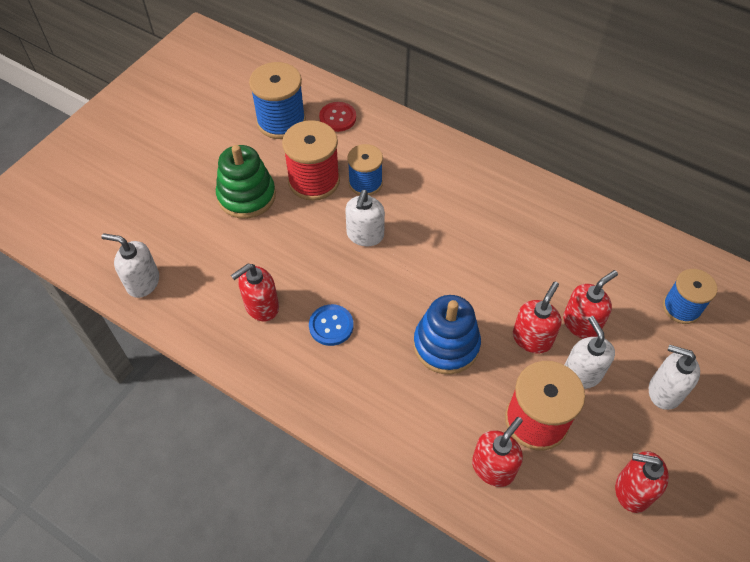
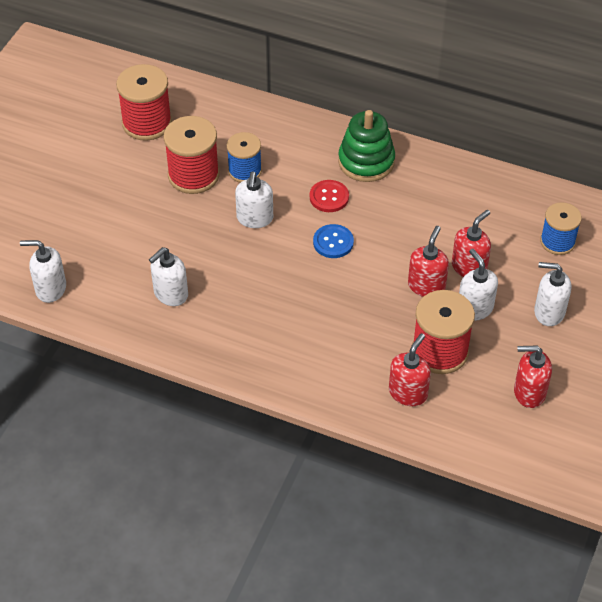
camera: 10 degrees left, 5 degrees down
(246, 196) = (130, 198): green stacking toy -> green stacking toy (366, 161)
(261, 306) = (170, 294): red soap dispenser -> white soap dispenser
(281, 121) = (147, 123): blue spool -> red spool
(331, 326) = (240, 301): blue button -> blue button (333, 242)
(337, 118) = (203, 112): red button -> red button (329, 197)
(446, 345) = (349, 302): blue stacking toy -> none

